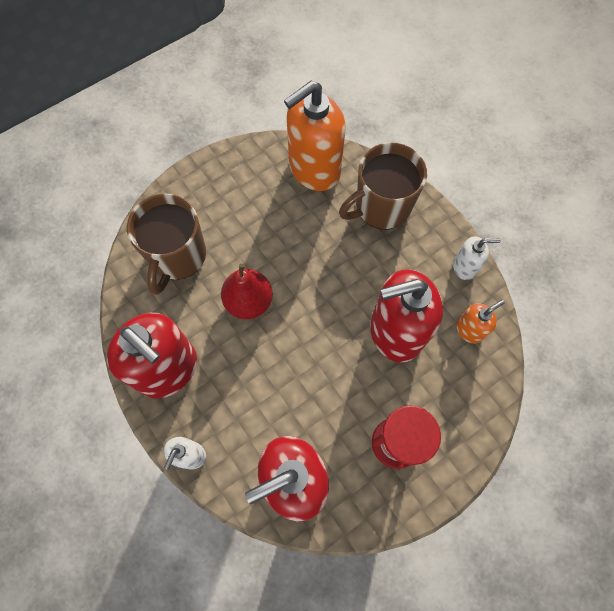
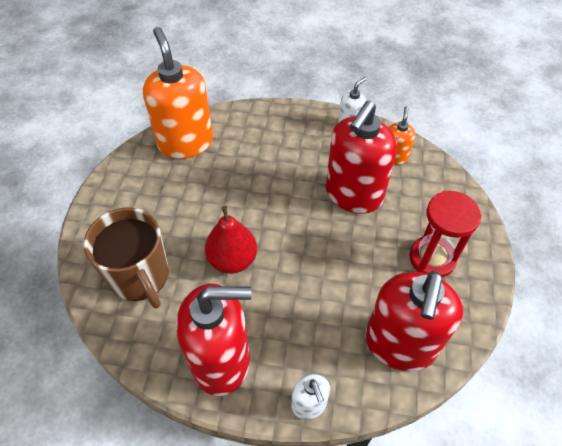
camera: 45 degrees left, 15 degrees down
(314, 169) = (185, 142): orange soap dispenser -> orange soap dispenser turned 150 degrees clockwise
(381, 207) = (258, 131): brown mug -> none

